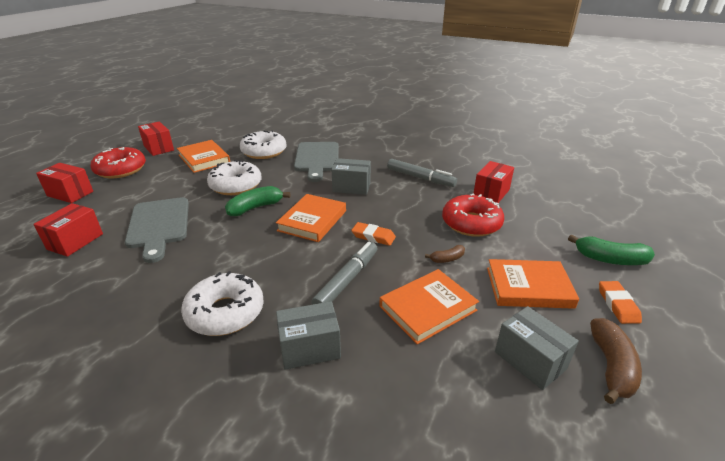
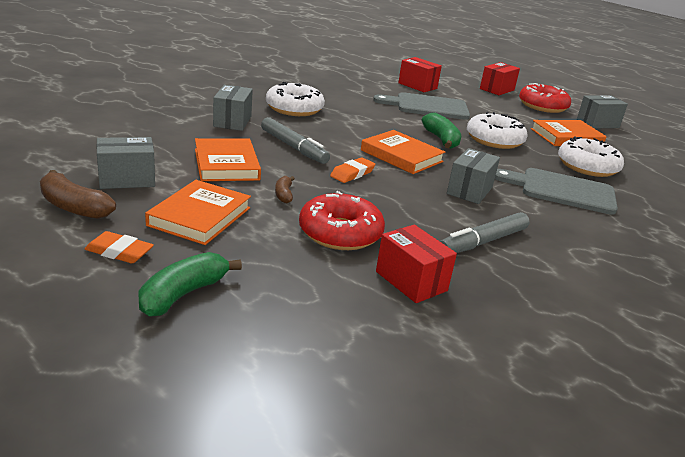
camera: 105 degrees right, 5 degrees down
(158, 148) = (597, 123): red box -> grey box

